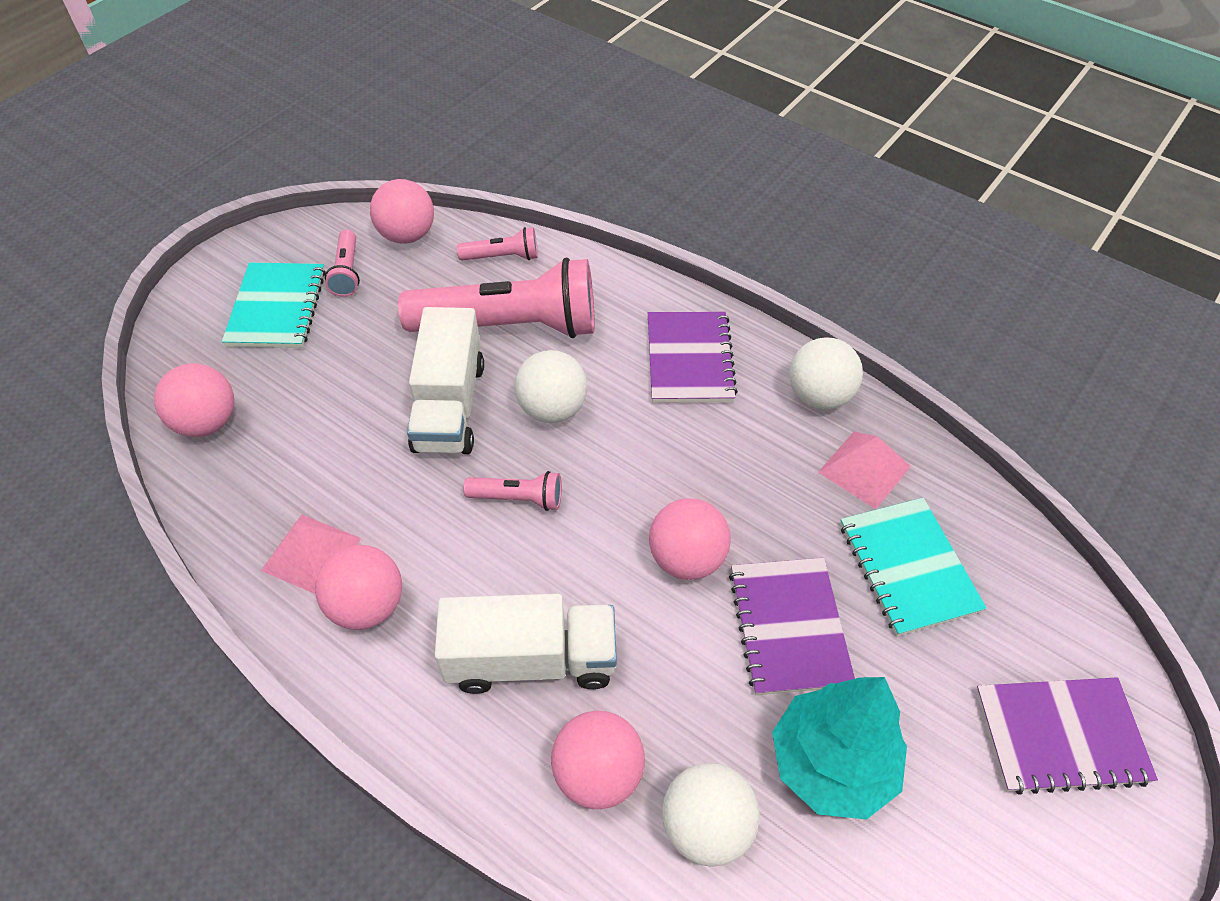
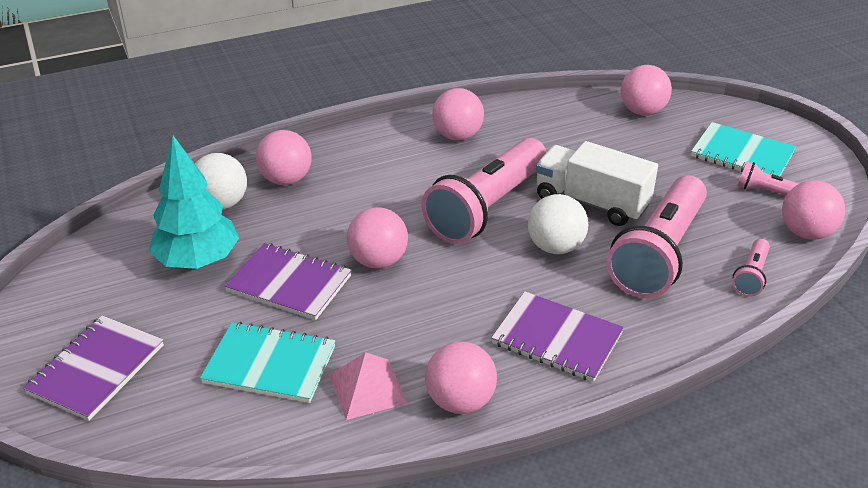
camera: 120 degrees right, 15 degrees down
(311, 554) = (509, 126): pink pyramid -> none
(518, 498) = (487, 207): pink flashlight -> pink flashlight, size x2.26
(531, 659) = (370, 178): white truck -> none
(819, 396) = (460, 401): white ball -> pink ball

